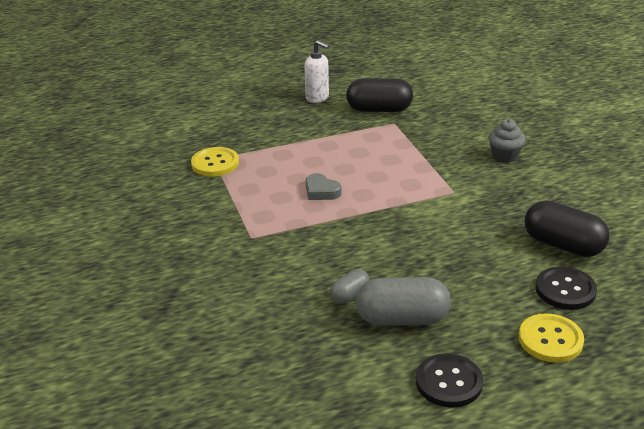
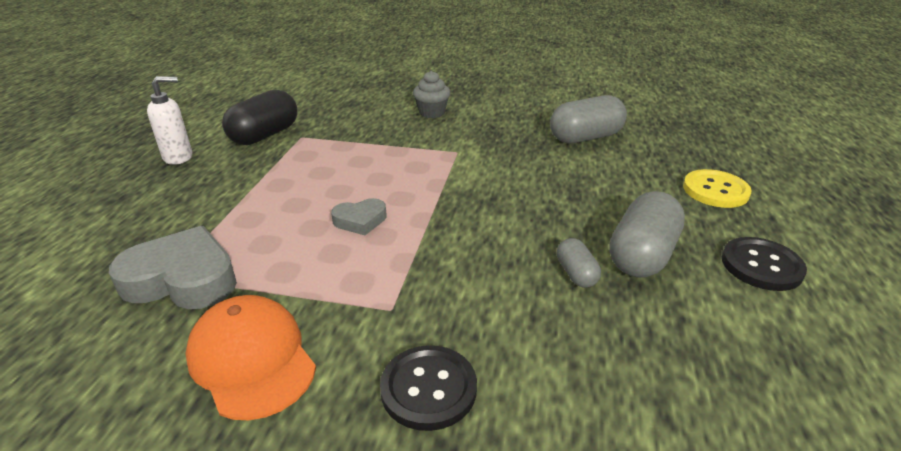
camera: 60 degrees left, 0 degrees up
(180, 213) = (252, 359): none -> orange cap
(215, 163) = (182, 279): yellow button -> grey heart
(563, 245) = (585, 137): black capsule -> grey capsule
(565, 290) = (648, 159): black button -> black button (428, 389)

